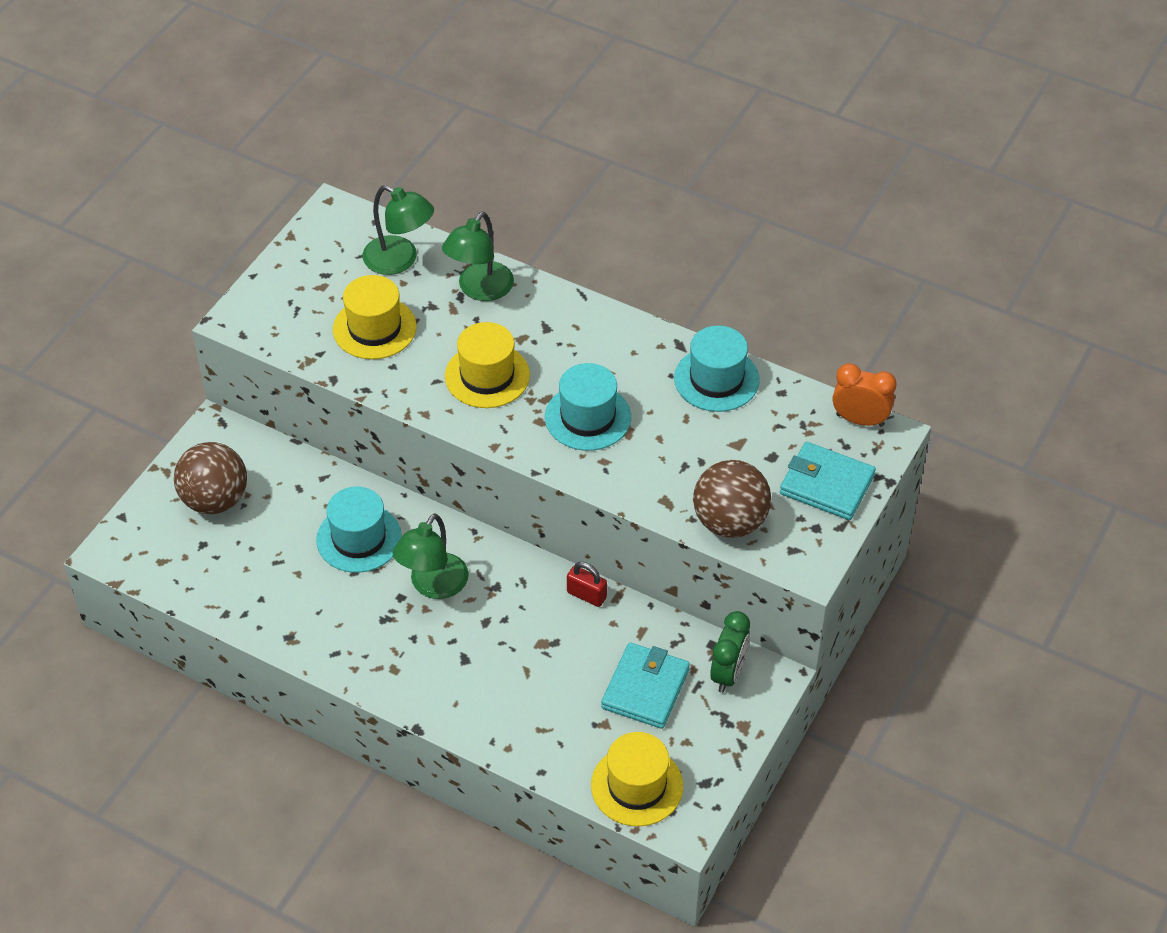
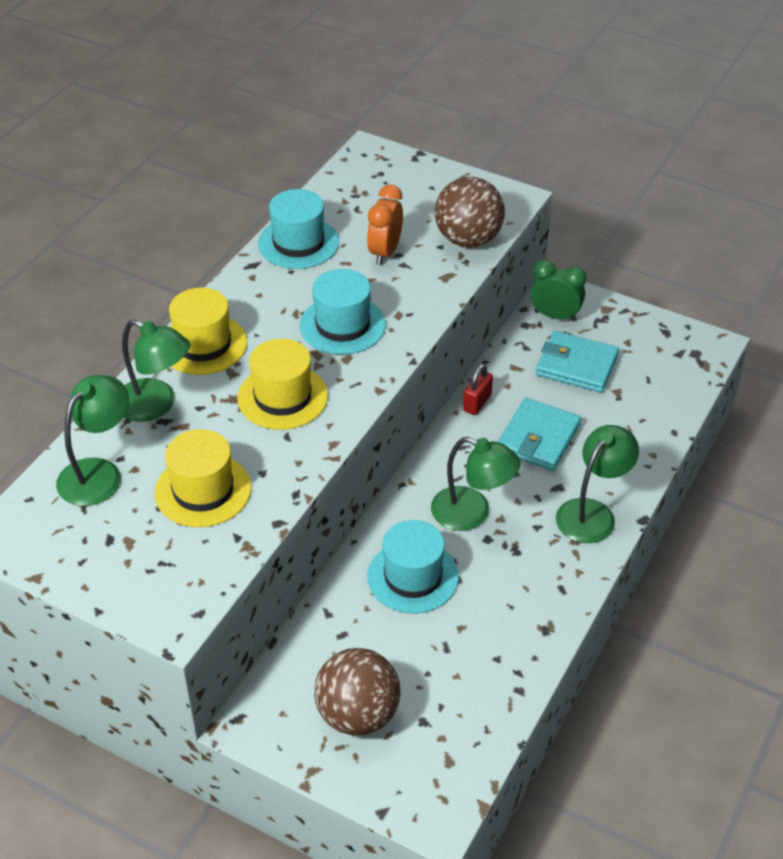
camera: 90 degrees left, 5 degrees down
(429, 685) = (592, 513): none -> green lamp
(637, 786) = (677, 372): yellow hat -> yellow hat (203, 344)
(826, 484) = (424, 185): turquoise wallet -> turquoise wallet (538, 438)
(860, 420) = (351, 164): orange clock -> orange clock (385, 252)

